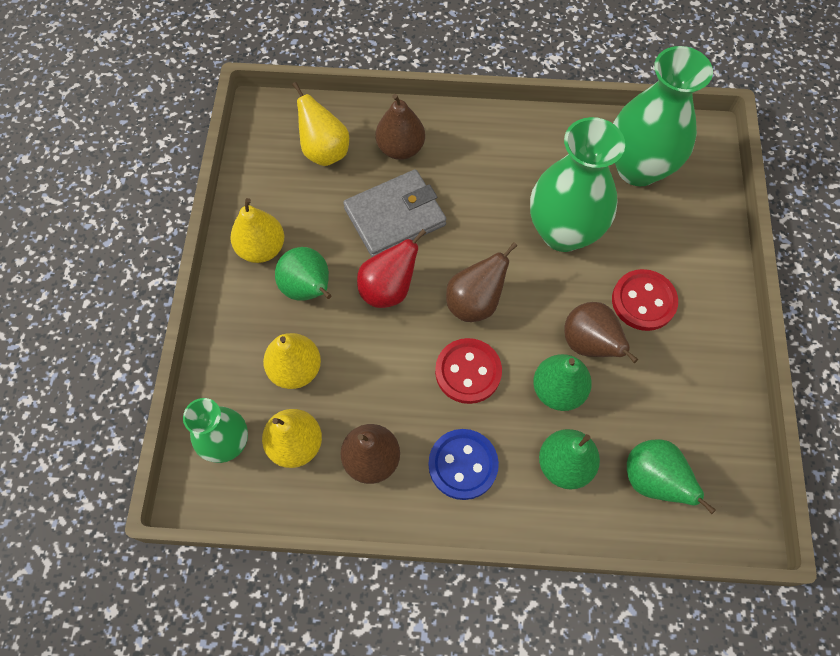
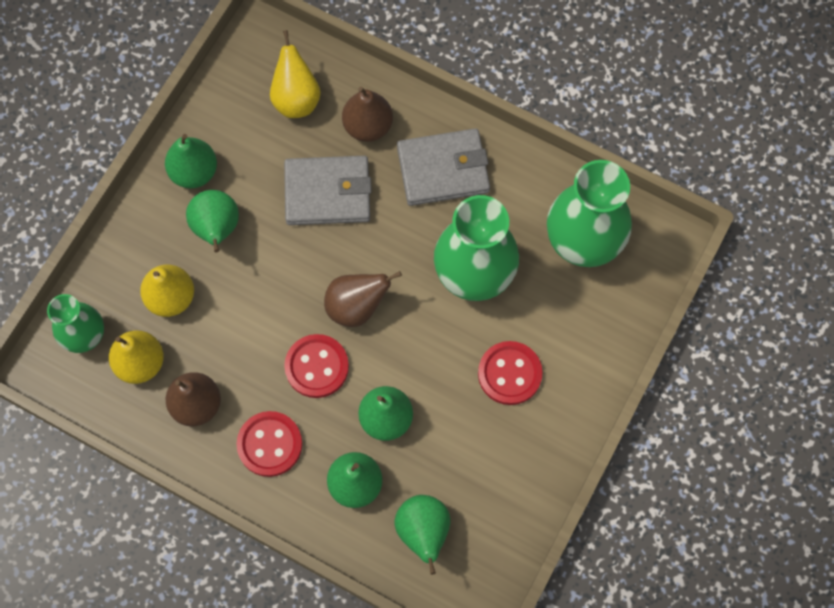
camera: 25 degrees right, 5 degrees up
(262, 248) = (194, 172): yellow pear -> green pear
(388, 289) = (287, 260): red pear -> none
(463, 465) = (270, 444): blue button -> red button
(486, 157) = (443, 170): none -> grey wallet
(589, 344) = (437, 390): brown pear -> none

